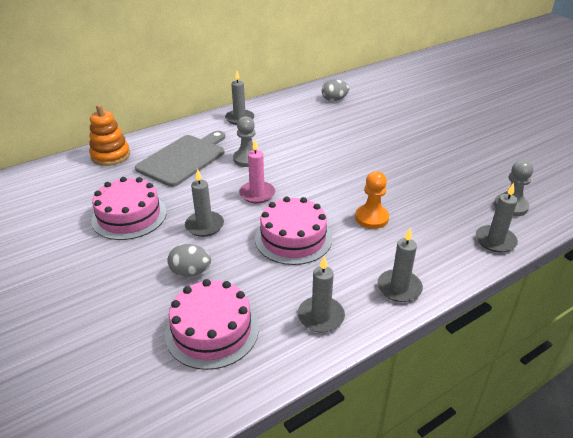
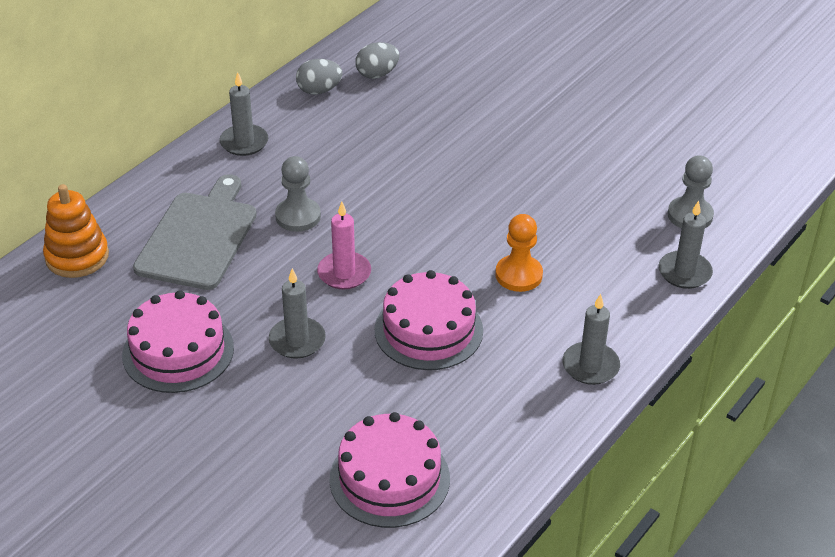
camera: 20 degrees left, 5 degrees up
(190, 272) = (318, 411): grey egg -> grey egg (319, 90)
(321, 316) = (512, 427): grey candle -> none

